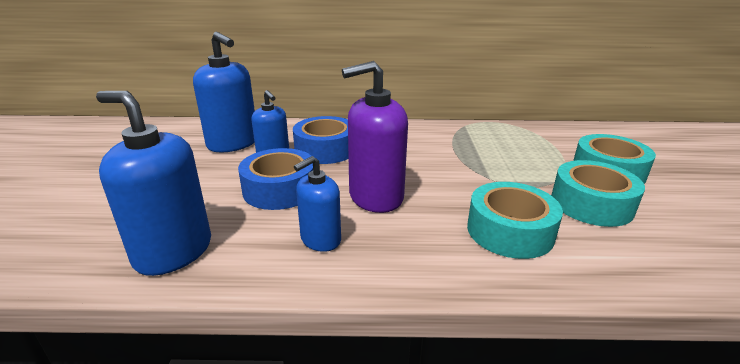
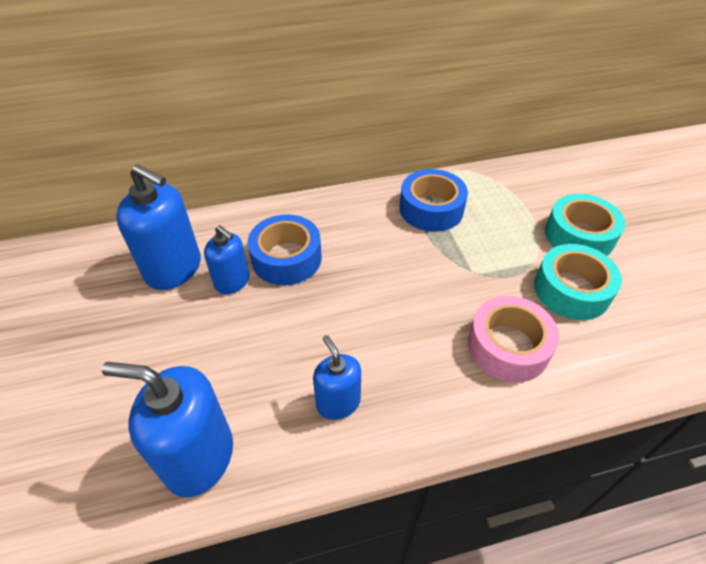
camera: 15 degrees left, 20 degrees up
(280, 189) = (265, 337): blue tape -> blue tape (431, 209)
(320, 239) = (338, 402): blue soap dispenser -> blue soap dispenser turned 120 degrees clockwise
(375, 197) = (369, 326): purple soap dispenser -> none
(510, 231) = (508, 346): turquoise tape -> pink tape

